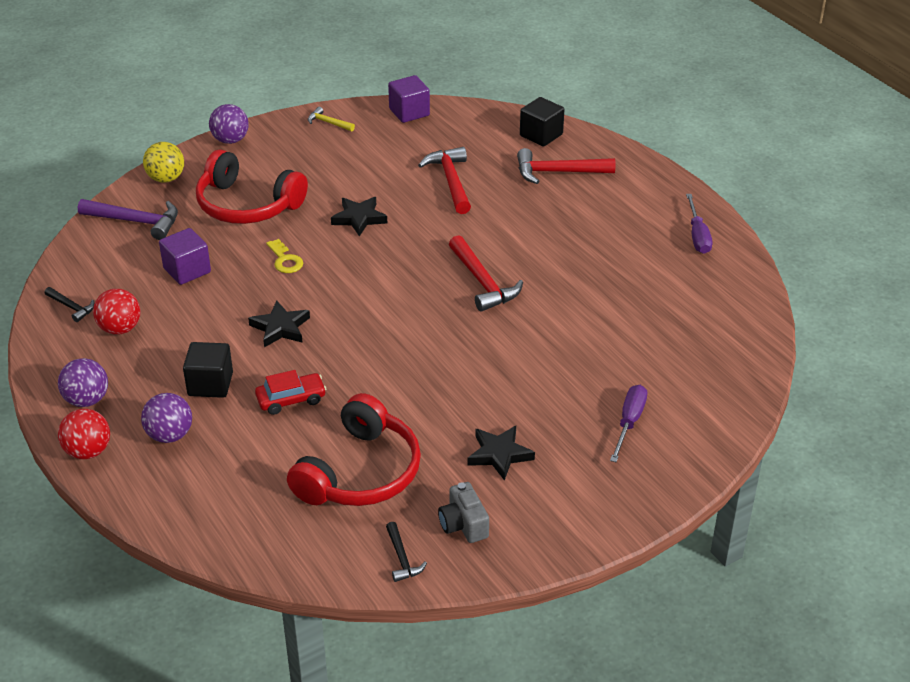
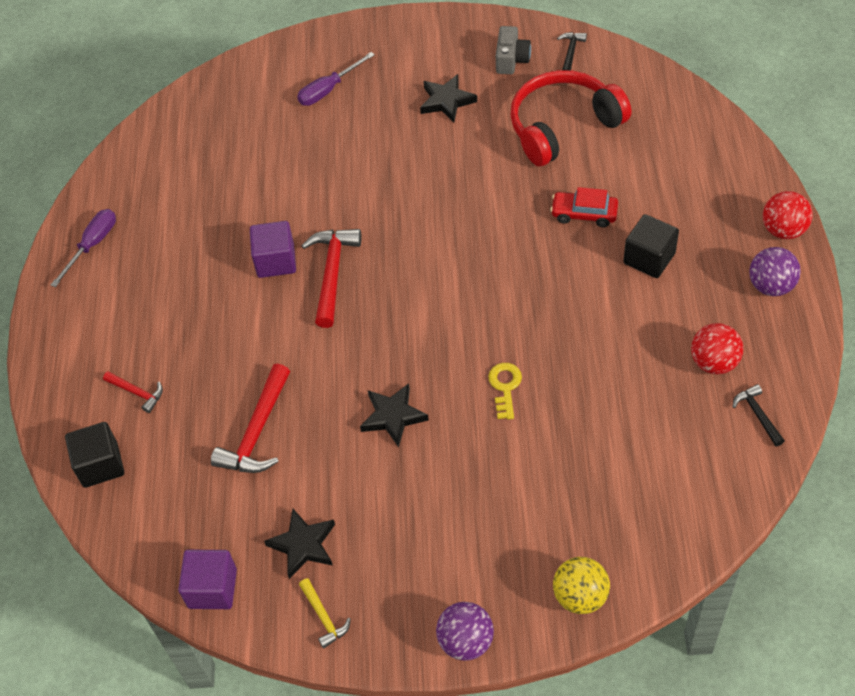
camera: 145 degrees left, 15 degrees up
(136, 221) = (645, 527): purple hammer -> none
(170, 435) = (705, 219): purple ball -> none
(187, 270) = (615, 417): purple cube -> purple cube (276, 261)
(247, 205) = (504, 497): red headphones -> none
(280, 328) = (554, 297): black star -> black star (303, 545)
(558, 172) = (137, 393): red hammer -> red hammer, size x0.54

